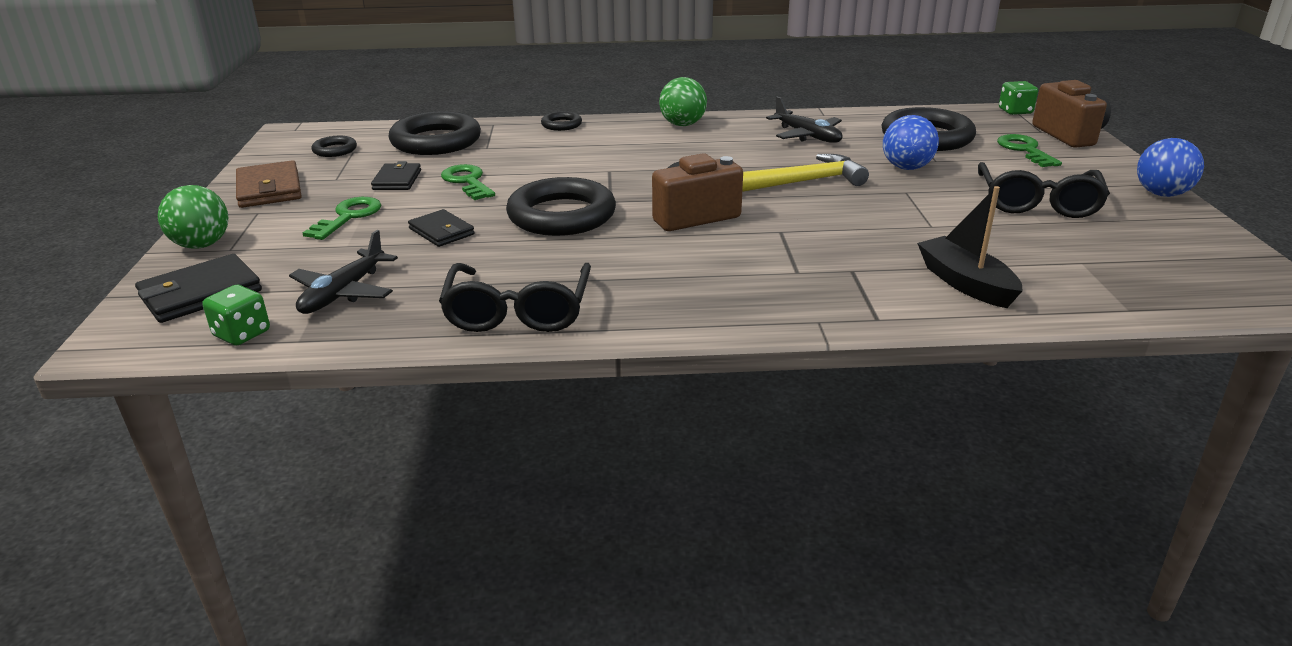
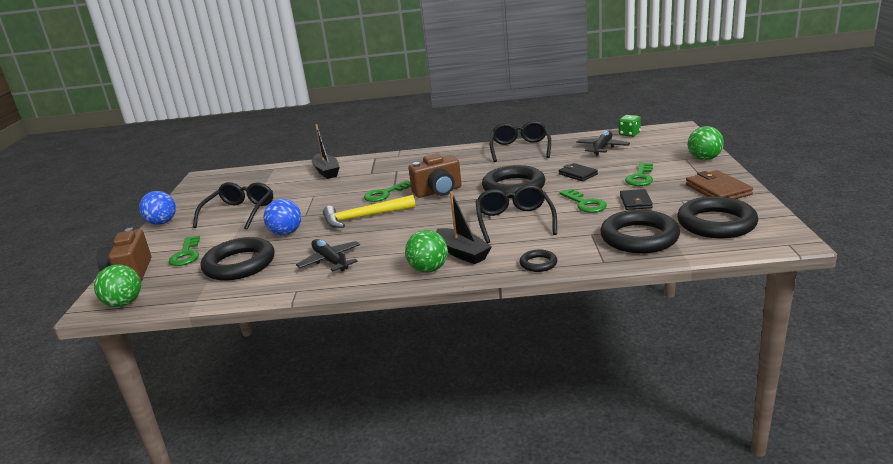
camera: 175 degrees left, 5 degrees down
(200, 294) = (669, 143): black wallet -> none
(335, 150) = (716, 223): black ring -> black ring, size x2.11
(575, 165) = (514, 221): none -> black glasses
(645, 136) = (462, 253): none -> black boat
(791, 219) = (384, 194): none -> green key
(1015, 111) = (124, 303): green dice -> green ball

